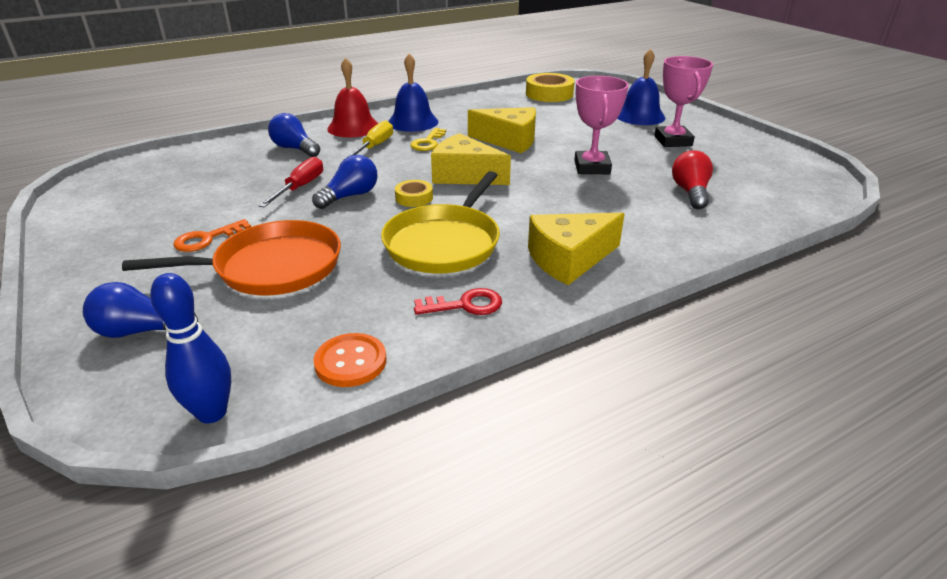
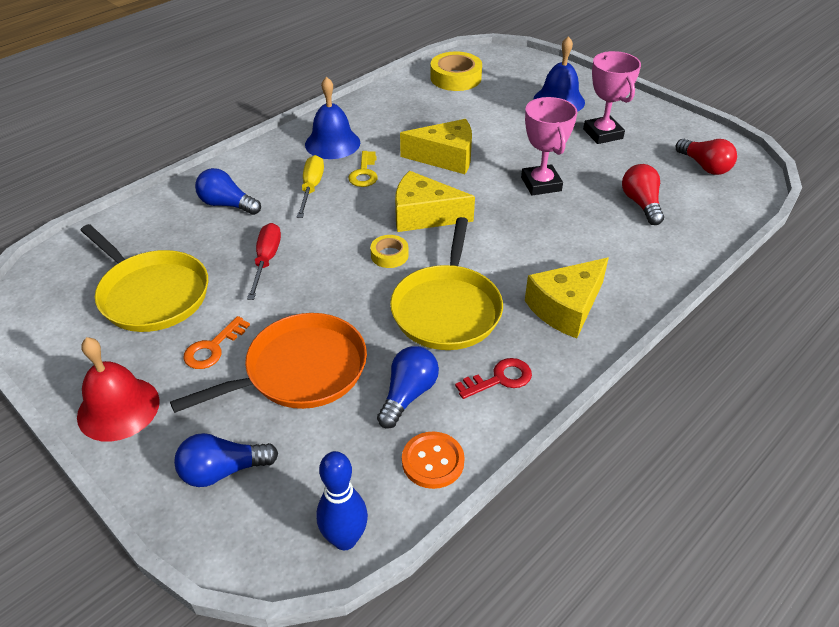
camera: 15 degrees left, 10 degrees up
(186, 196) = (151, 294): none -> yellow pan
(350, 196) = (324, 264): blue light bulb -> blue light bulb (408, 395)
(353, 127) = (272, 161): red bell -> red bell (118, 408)
(772, 173) = (704, 166): none -> red light bulb

